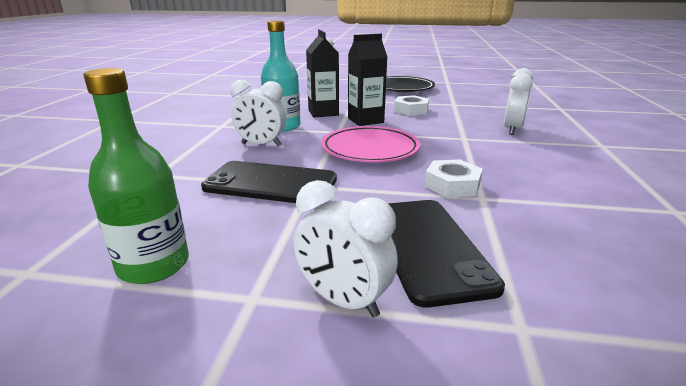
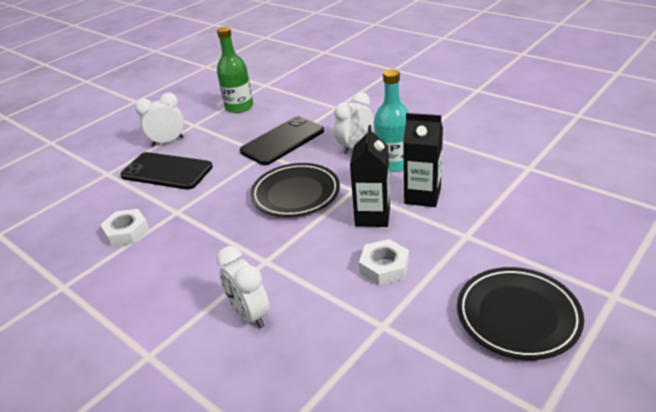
camera: 125 degrees right, 10 degrees up
(370, 149) = (296, 194): pink plate -> black plate
(452, 185) = (203, 207): white nut -> white nut (127, 232)

